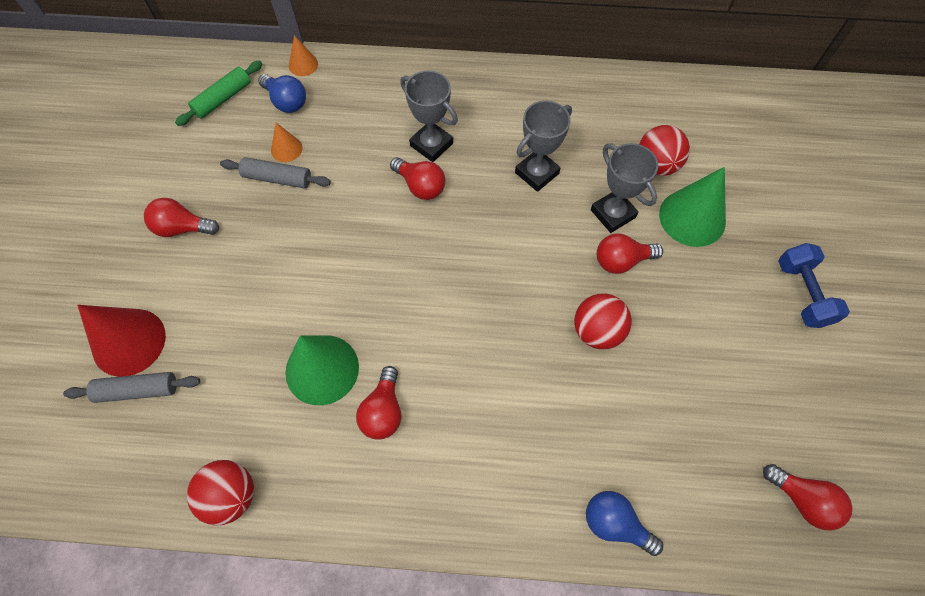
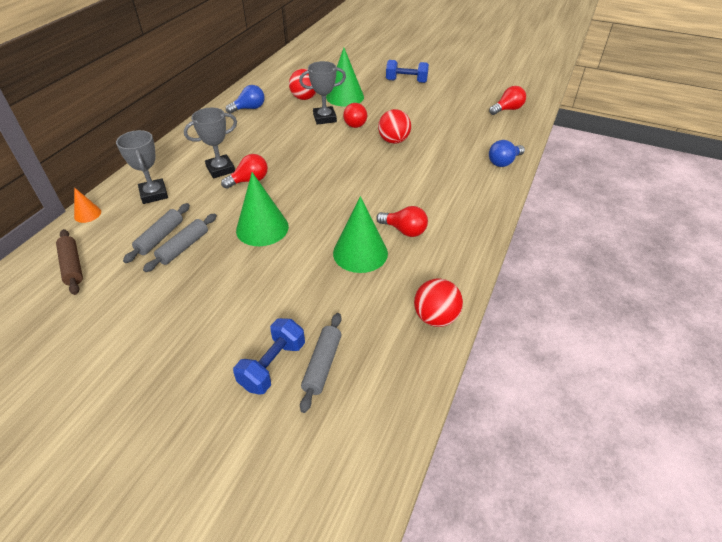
camera: 70 degrees left, 20 degrees down
(129, 342) = (273, 365): red cone -> blue dumbbell
(182, 228) = (184, 312): red light bulb -> none
(223, 99) = (72, 266): green rolling pin -> brown rolling pin
(286, 101) = (114, 229): blue light bulb -> blue light bulb (249, 108)
(286, 149) = (160, 237): orange cone -> grey rolling pin
(333, 241) = (262, 228): none -> green cone
(536, 173) = (277, 135): grey trophy -> grey trophy (154, 194)

